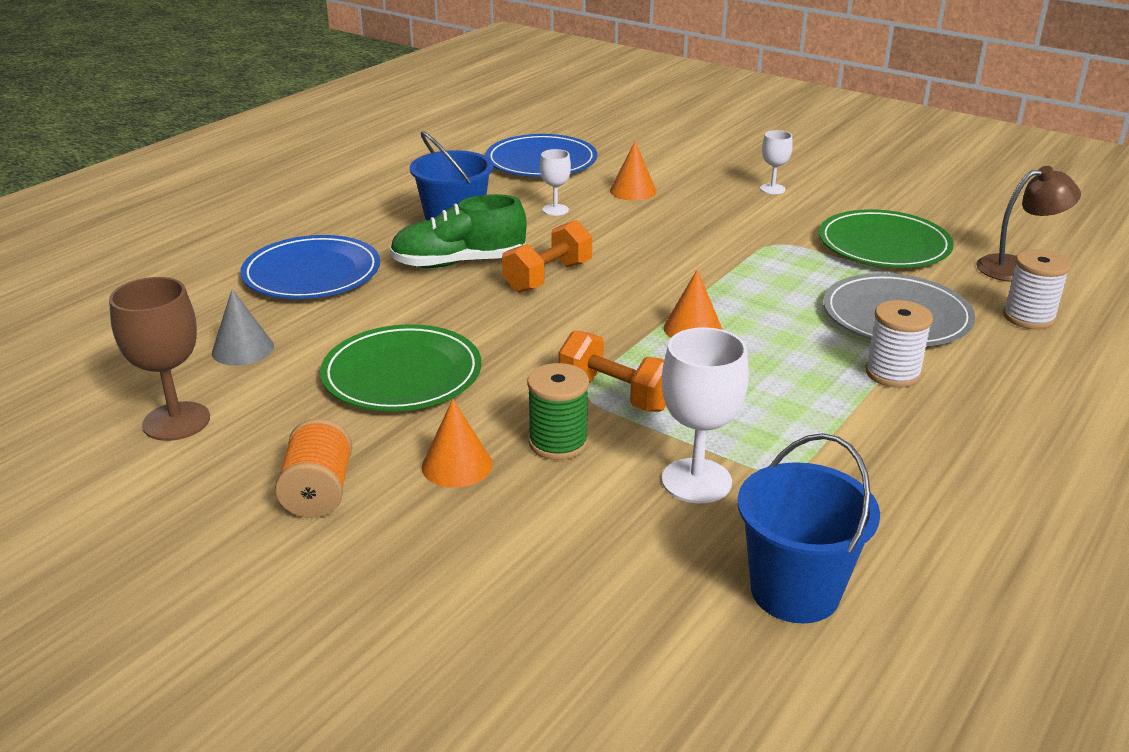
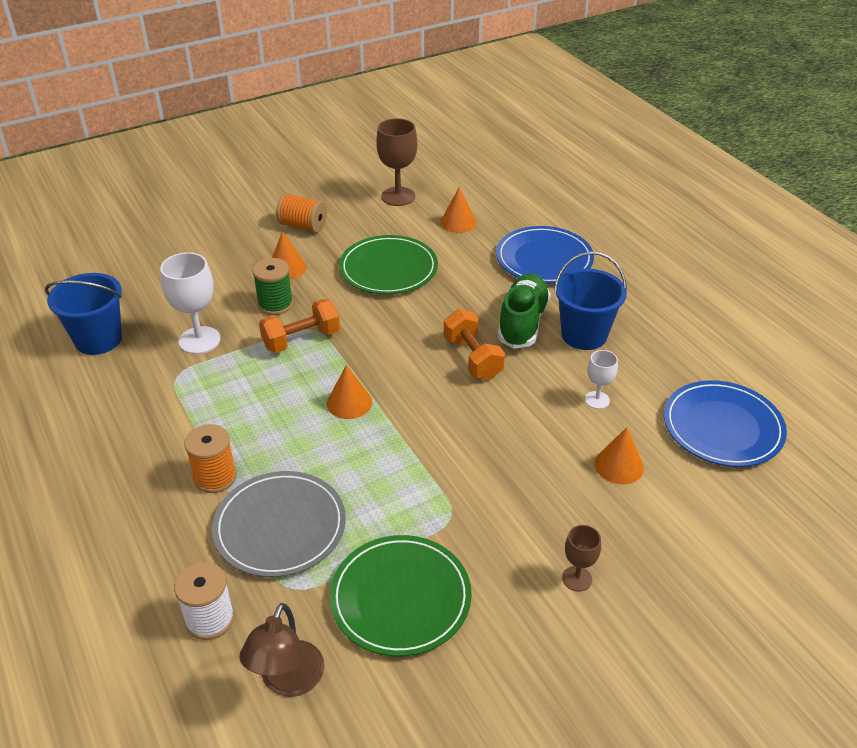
camera: 115 degrees right, 10 degrees up
(243, 349) = (458, 222): grey cone -> orange cone
(772, 189) = (577, 578): white goblet -> brown goblet
(892, 373) = (215, 477): white spool -> orange spool

